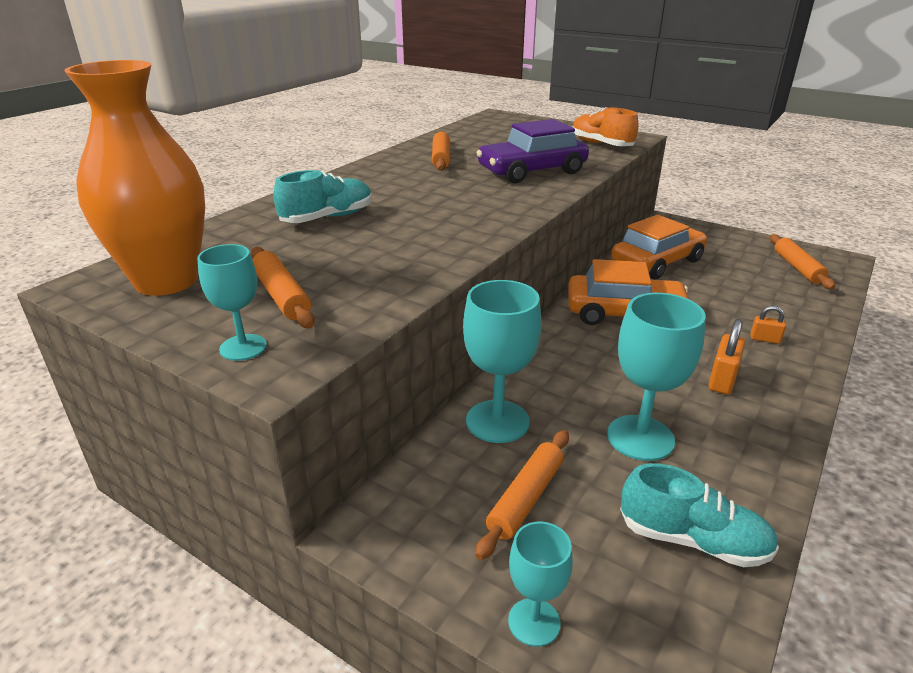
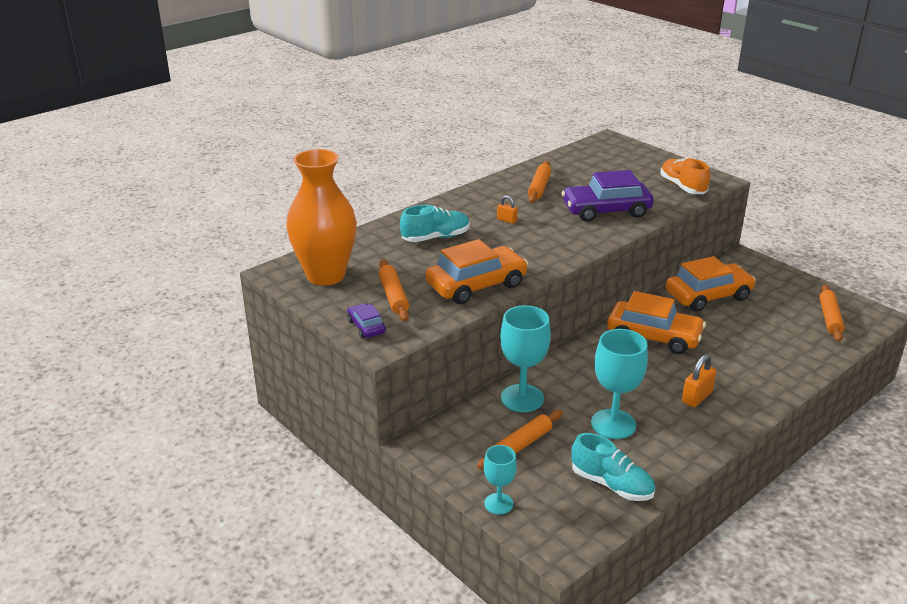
camera: 15 degrees right, 0 degrees up
(243, 347) = (366, 327): turquoise goblet -> purple car
(405, 266) = (476, 285): none -> orange car
(765, 339) = (752, 373): orange padlock -> orange padlock (507, 220)

